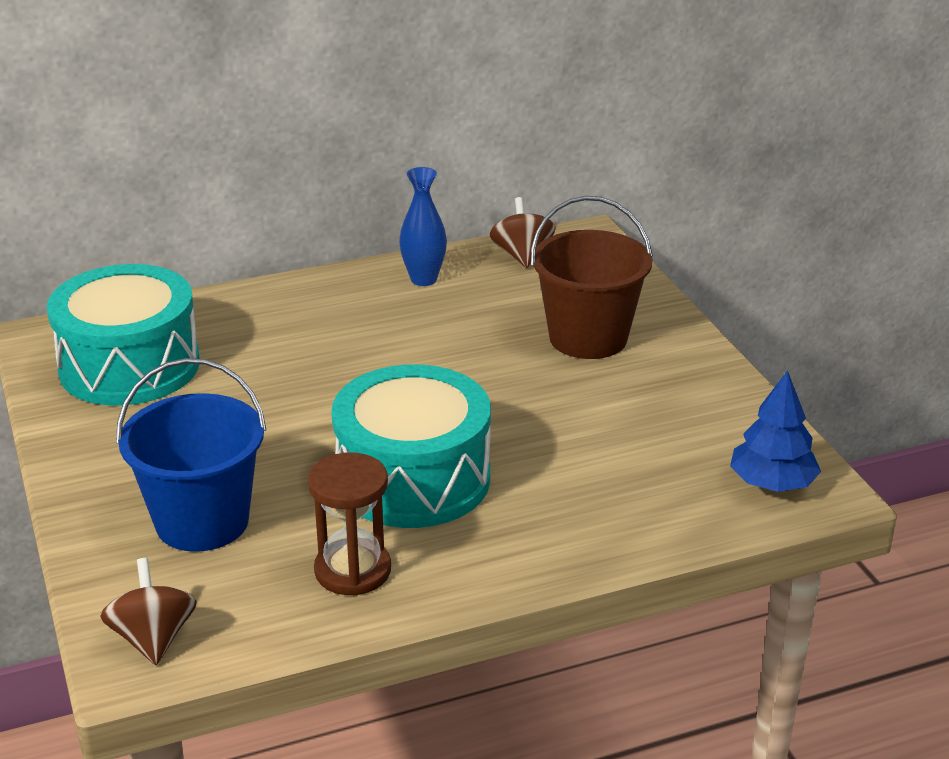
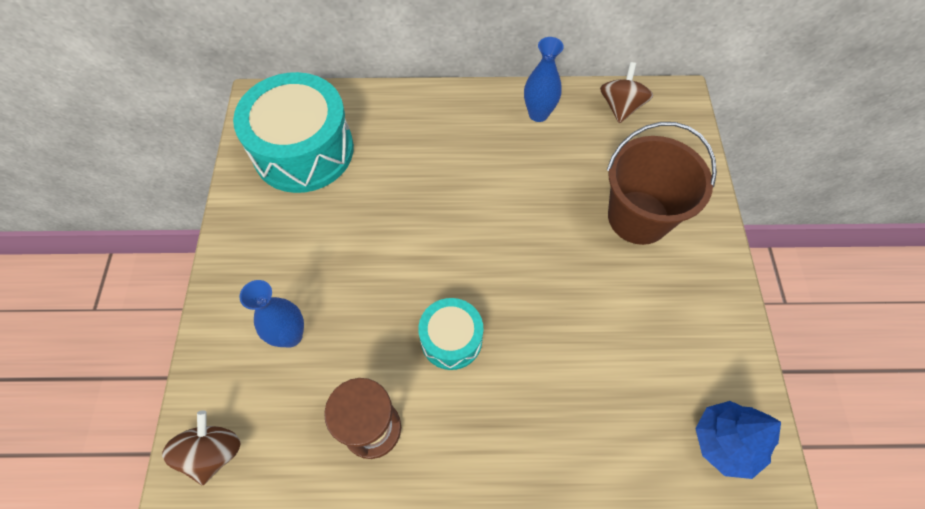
camera: 20 degrees right, 30 degrees up
(202, 521) = (290, 336): blue bucket -> blue vase
(413, 479) = (451, 339): turquoise drum -> turquoise drum, size x0.52

